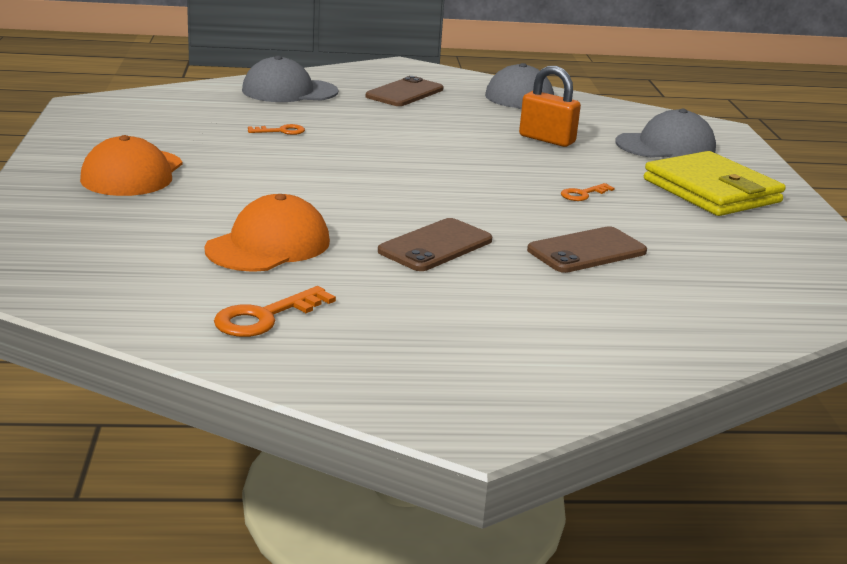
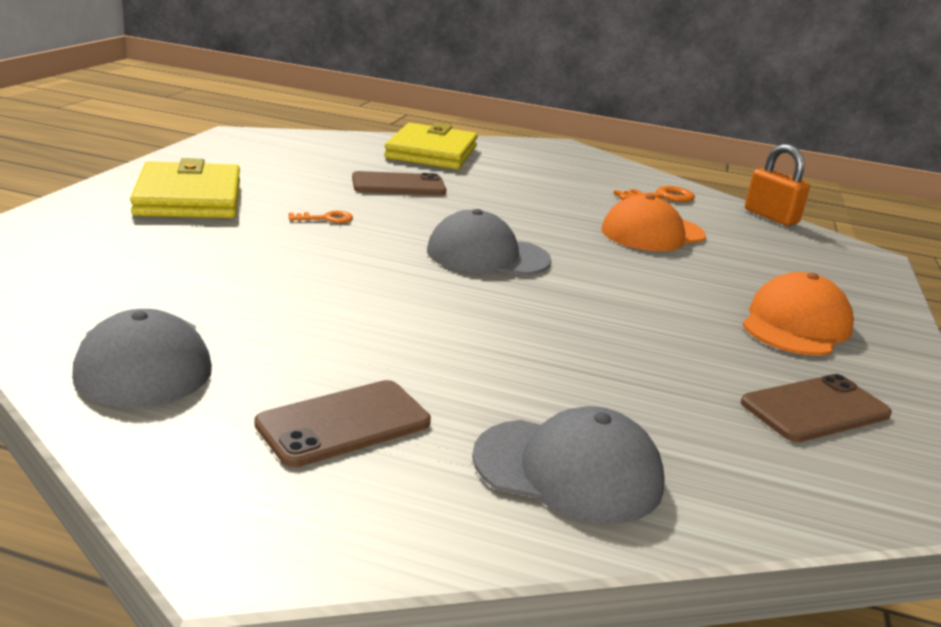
camera: 160 degrees left, 0 degrees up
(281, 131) = (611, 362): orange key -> none
(435, 246) = (516, 209): brown phone -> brown phone (815, 409)
(547, 139) = (250, 282): orange padlock -> orange padlock (771, 217)
(636, 328) = (432, 152): none -> yellow wallet
(665, 146) = (113, 245): grey cap -> grey cap (487, 255)

